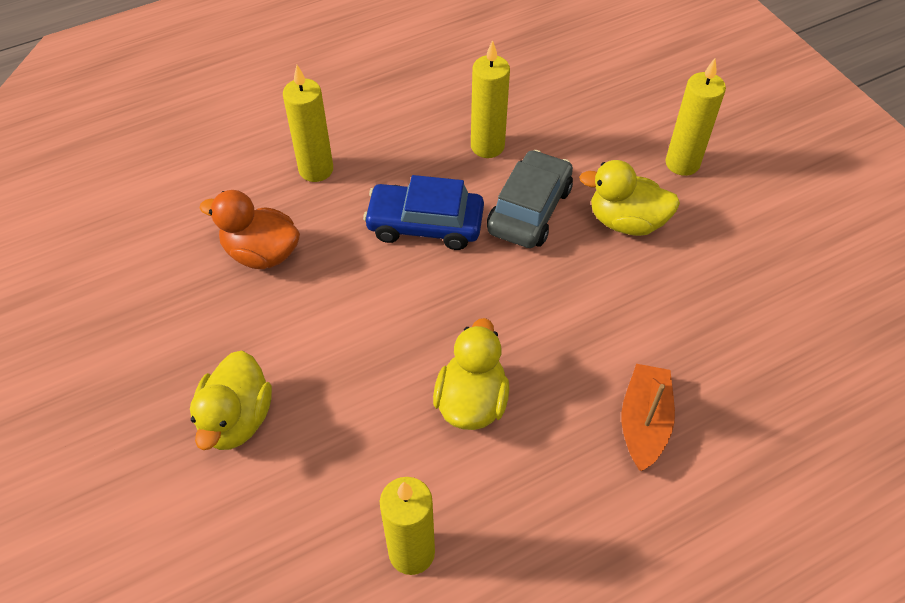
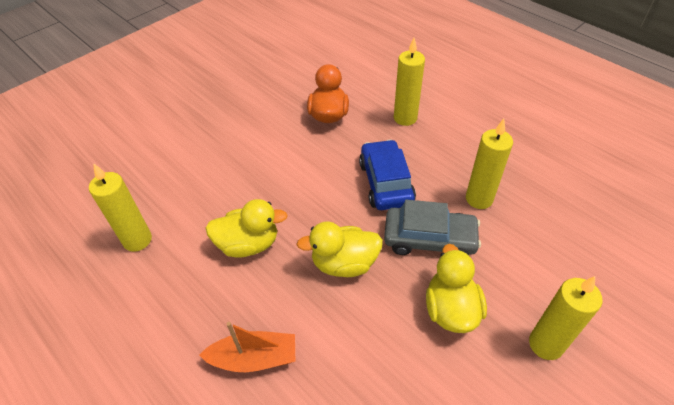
camera: 75 degrees right, 5 degrees down
(237, 419) = (213, 140): yellow duck -> yellow duck (344, 263)

